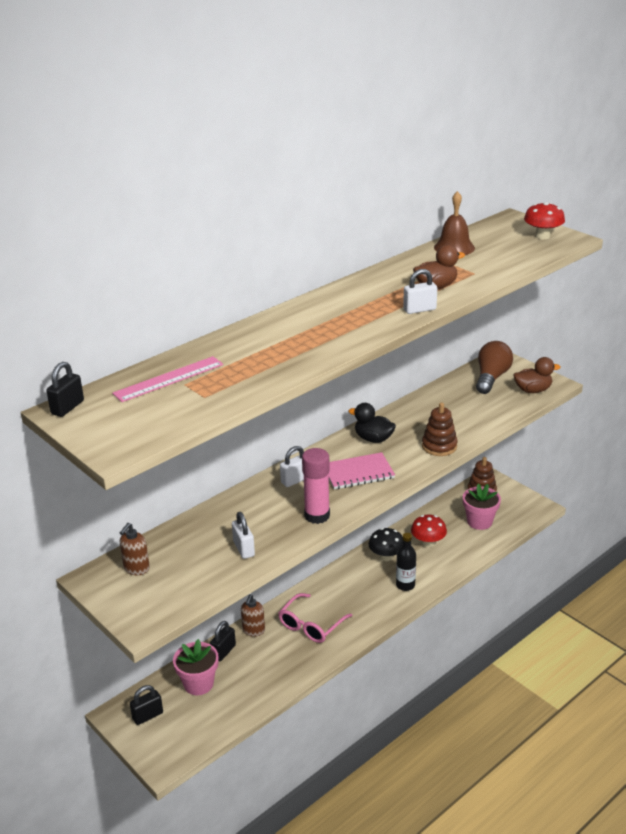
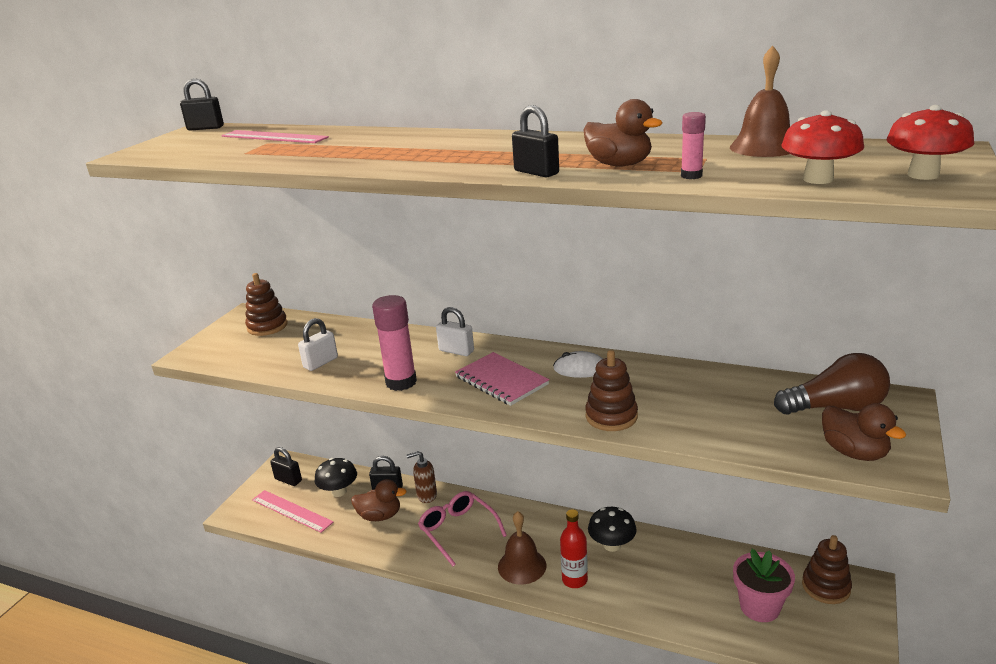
camera: 65 degrees right, 5 degrees down
(136, 569) = (267, 326): brown soap dispenser -> brown stacking toy
(198, 684) = (339, 491): pink flower pot -> black mushroom
(198, 722) = (291, 511): none -> pink ruler
(255, 665) = (380, 516): none -> brown duck
(311, 625) = (458, 531): pink glasses -> pink glasses turned 45 degrees clockwise
(373, 439) = (580, 369): black duck -> white mouse
(374, 605) = (522, 566): none -> brown bell
(405, 585) = (574, 580): black bottle -> red bottle
(419, 309) = (536, 172): white padlock -> black padlock
(428, 542) = (669, 572): red mushroom -> red mushroom (818, 179)
(480, 277) = (691, 176): none -> pink glue stick

